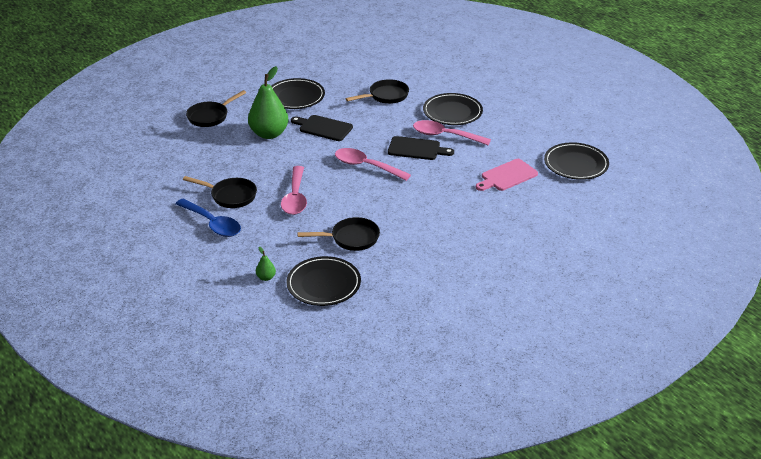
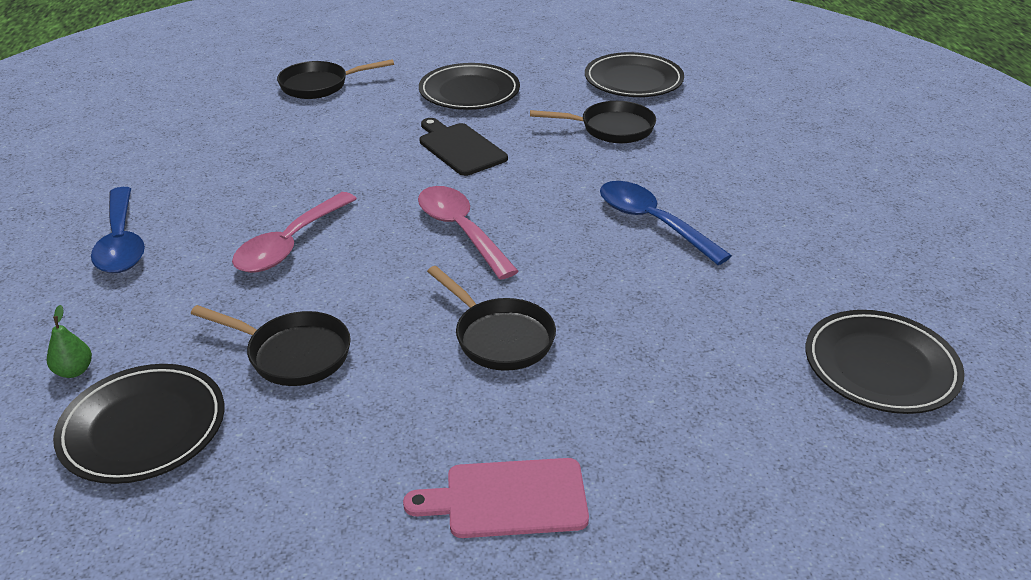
camera: 30 degrees right, 0 degrees up
(230, 196) = (201, 207): black pan -> black pan (499, 337)
(269, 134) = (369, 133): green pear -> none
(416, 149) = (578, 229): black cutting board -> none
(445, 136) = (652, 222): pink spoon -> blue spoon
(452, 112) = (703, 186): black plate -> black plate (633, 80)
(507, 176) = (706, 339): pink cutting board -> pink cutting board (508, 499)

